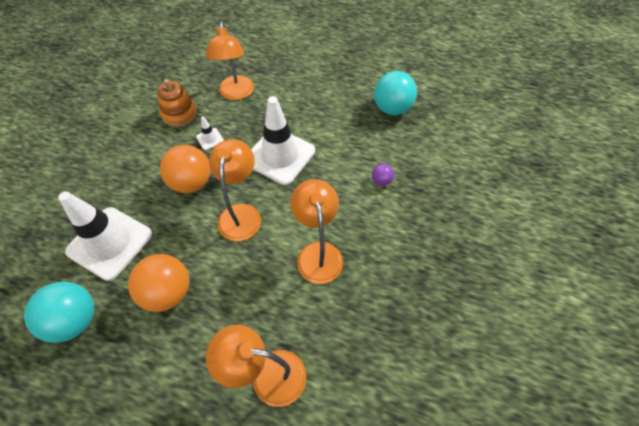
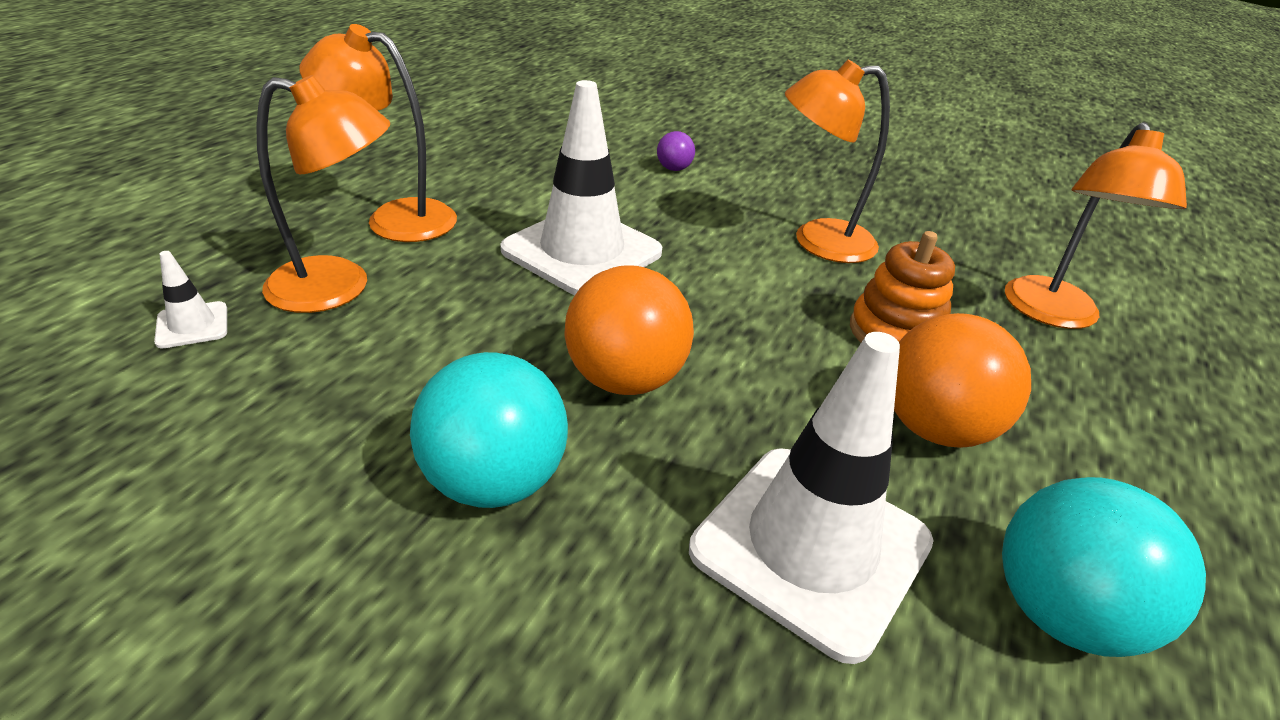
camera: 85 degrees left, 20 degrees down
(179, 114) = (349, 392): orange stacking toy -> orange stacking toy (895, 333)
(210, 139) = (484, 341): white traffic cone -> white traffic cone (192, 325)
(241, 214) = (728, 312): orange lamp -> orange lamp (395, 218)
(392, 108) = (512, 134): turquoise ball -> turquoise ball (494, 481)

